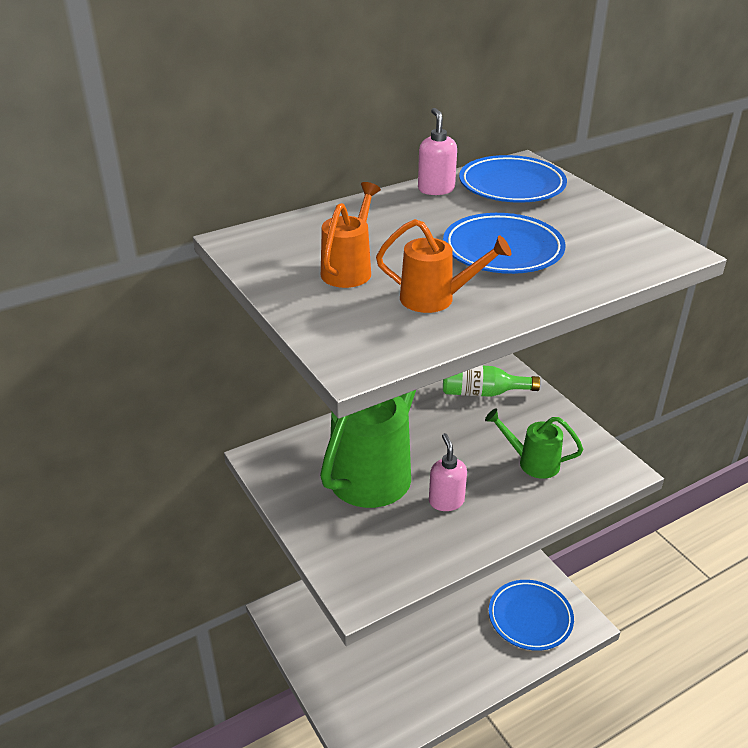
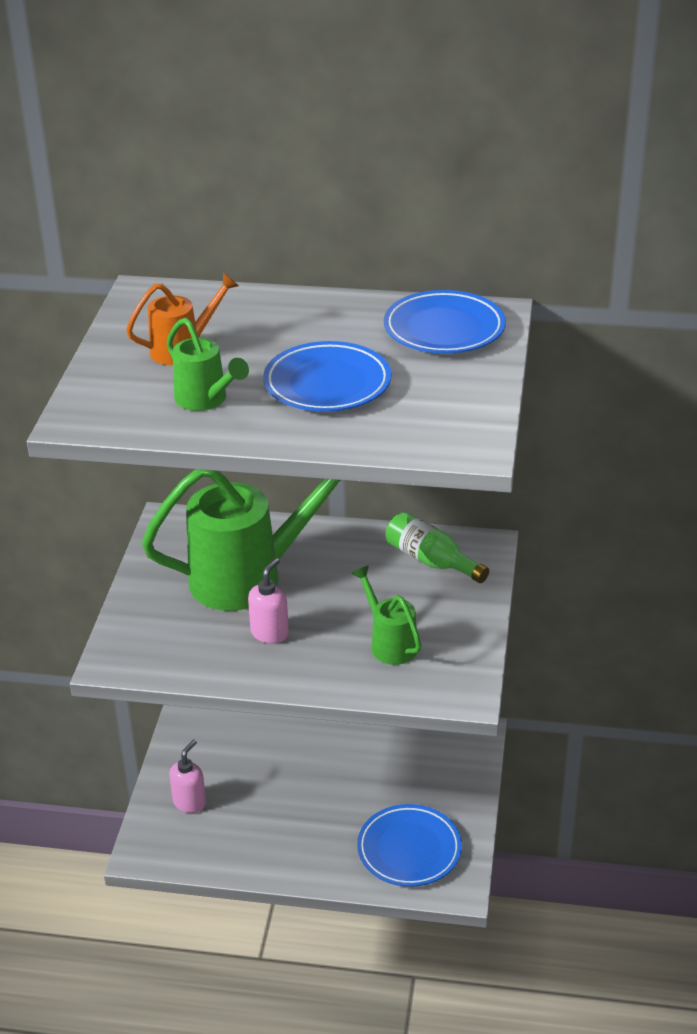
camera: 40 degrees right, 0 degrees up
(436, 189) = (370, 306): pink soap dispenser -> pink soap dispenser (190, 802)
(436, 299) = (205, 400): orange watering can -> green watering can

